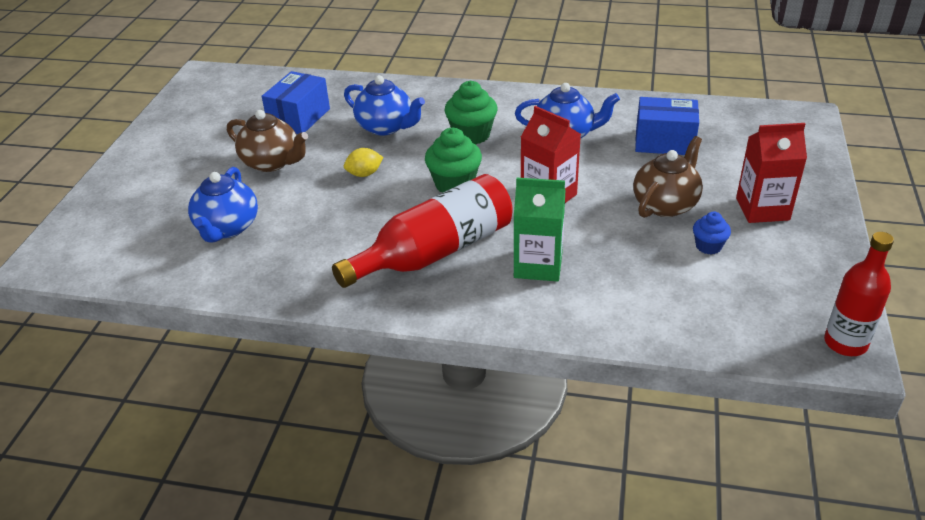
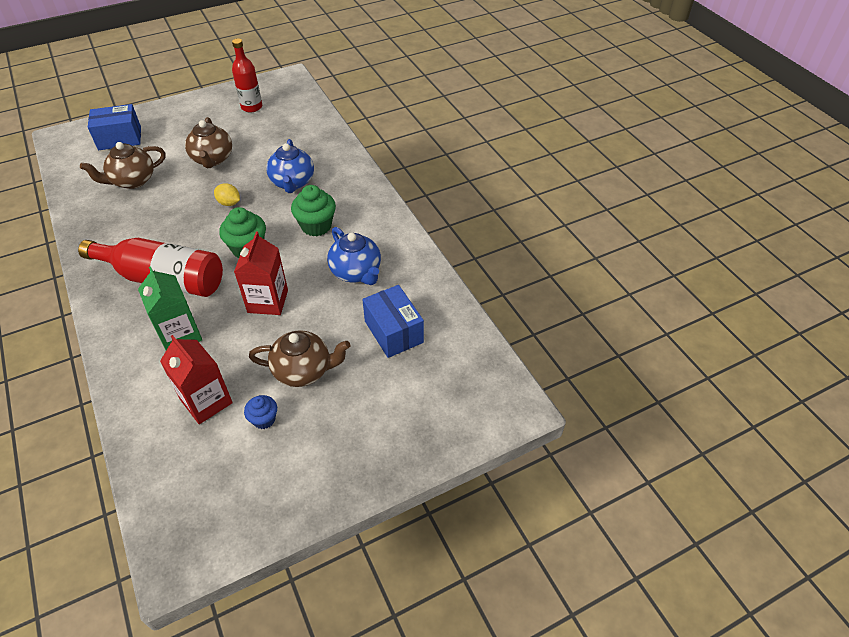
camera: 50 degrees right, 10 degrees up
(227, 228) = (132, 181): blue teapot -> brown teapot
(299, 118) = (272, 141): blue box -> blue box (120, 138)
(762, 209) = (340, 433): red carton -> red carton (206, 401)
(845, 343) = (187, 556): red bottle -> red bottle (251, 107)

